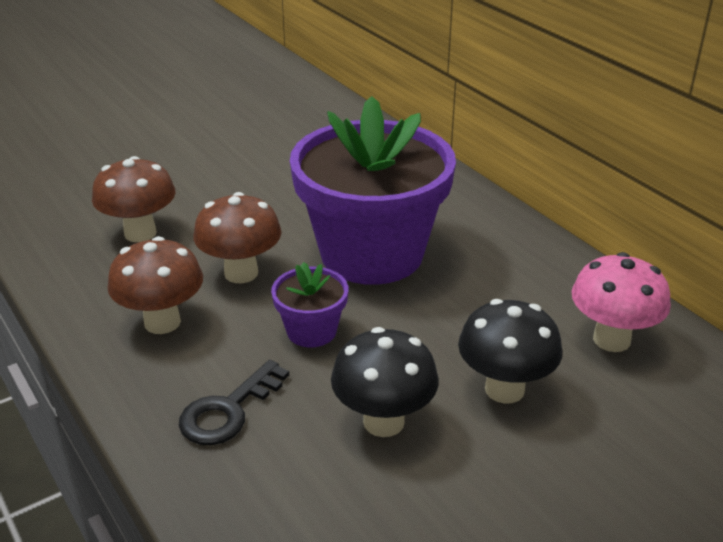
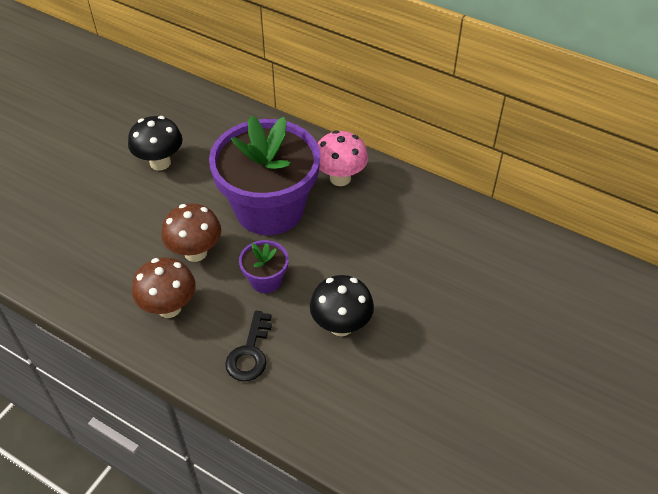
camera: 25 degrees left, 15 degrees up
(140, 233) = (106, 244): brown mushroom -> none
(504, 389) = (395, 279): black mushroom -> black mushroom (160, 163)
(611, 339) = (436, 224): pink mushroom -> pink mushroom (340, 178)

